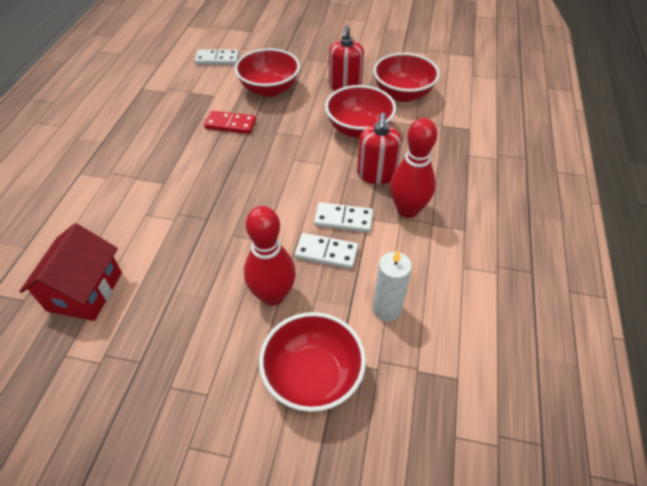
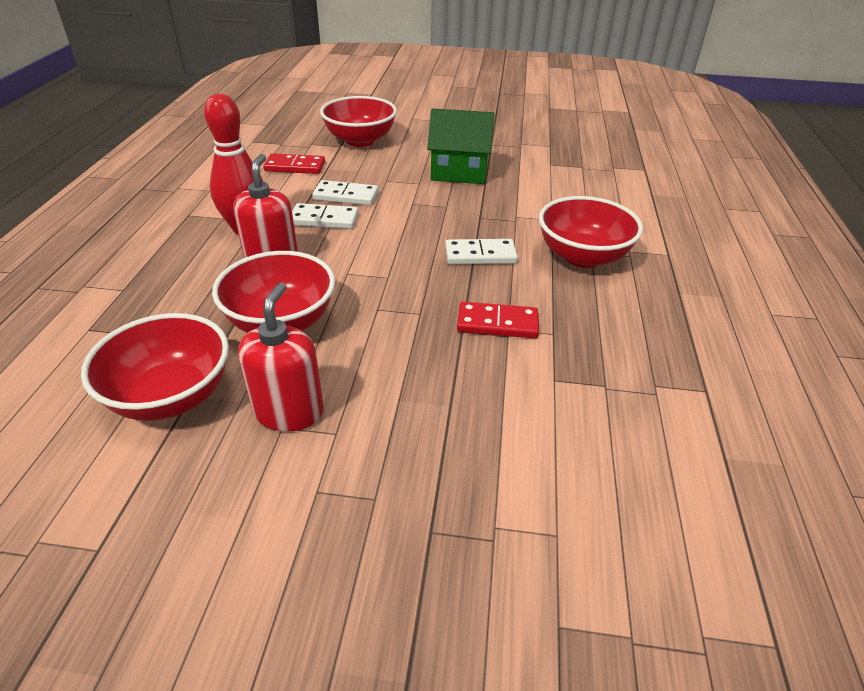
camera: 175 degrees right, 10 degrees down
(85, 291) = (565, 171): red house -> none
(203, 294) = (459, 172): none -> green house
(217, 59) = (598, 484): white domino -> white domino (480, 255)
(269, 89) = (448, 398): red bowl -> red bowl (582, 256)
(273, 295) = (396, 172): red bowling pin -> none
(387, 309) = (295, 167): white candle -> red domino

